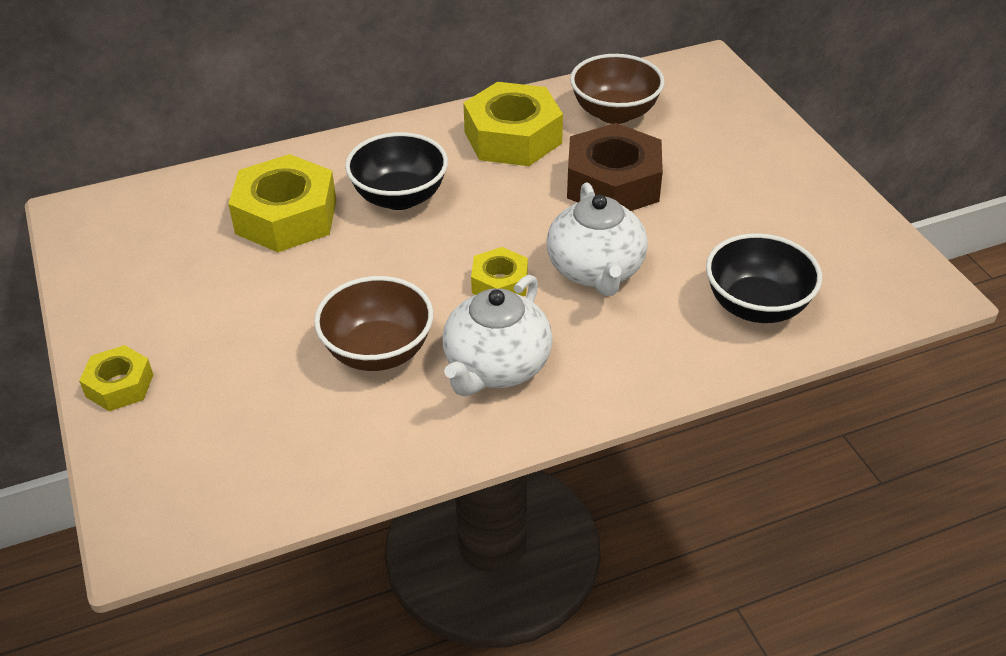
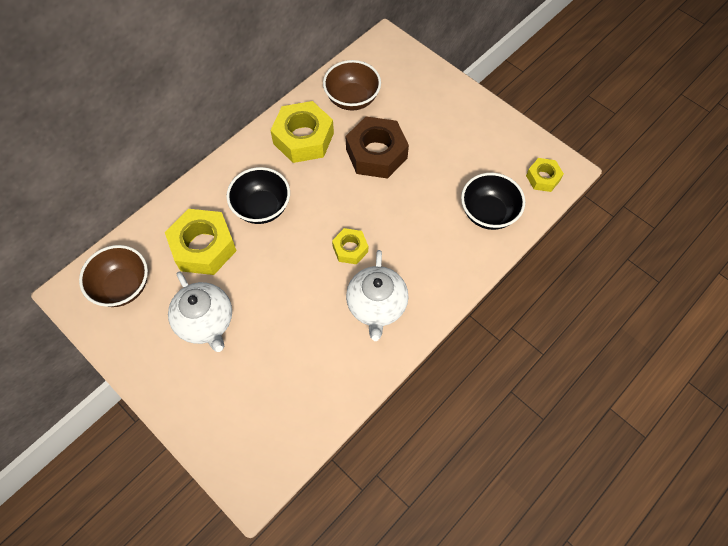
camera: 25 degrees left, 20 degrees up
(120, 385) = (179, 402): yellow nut -> yellow nut (543, 178)
(378, 351) = (309, 321): brown bowl -> brown bowl (123, 286)
(595, 271) = (396, 220): white teapot -> white teapot (206, 322)

